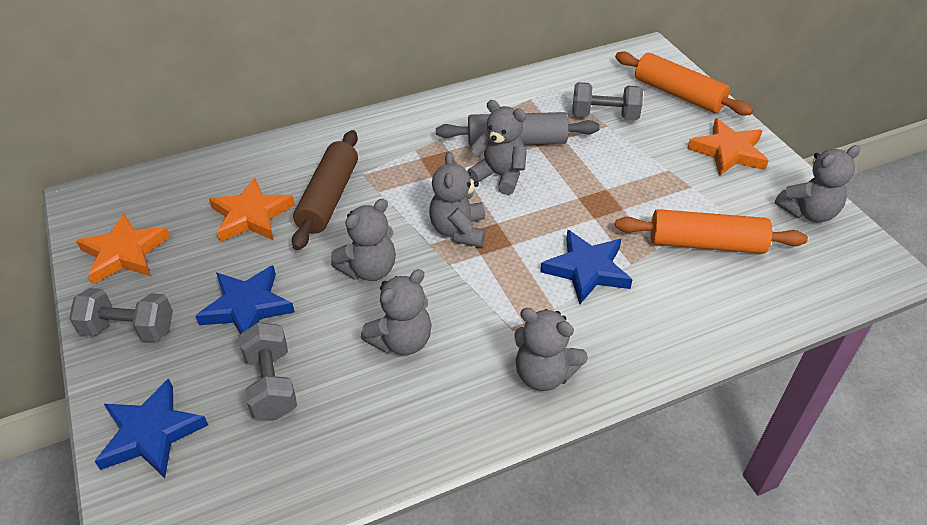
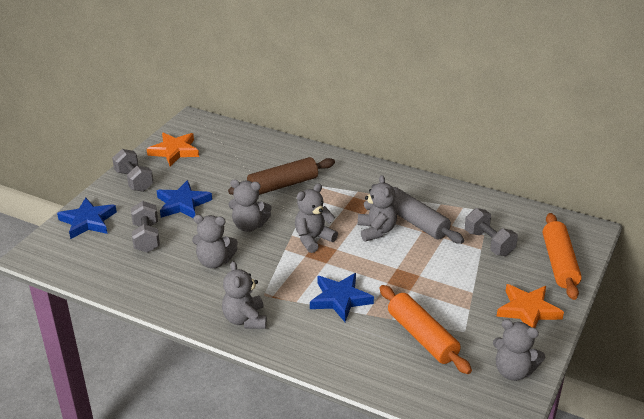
camera: 50 degrees right, 10 degrees down
(251, 216) = (241, 170): orange star -> none
(272, 384) = (146, 238): grey dumbbell -> grey dumbbell turned 45 degrees counterclockwise

